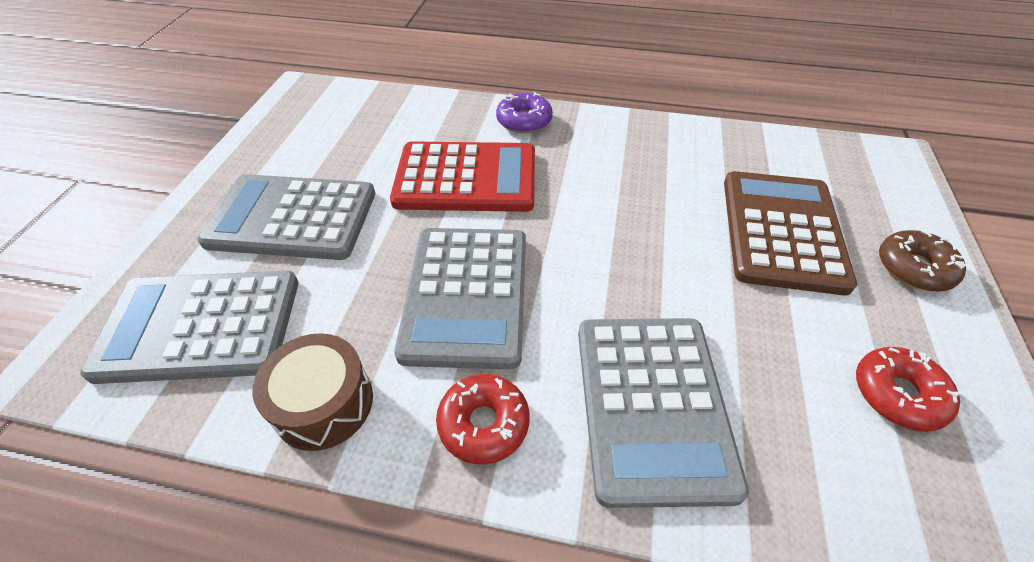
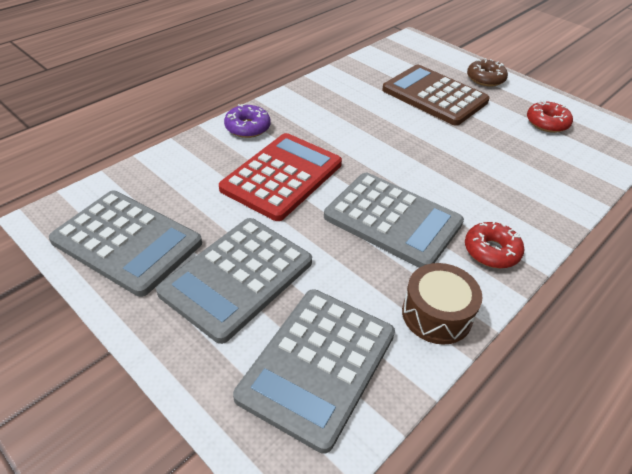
camera: 60 degrees left, 5 degrees down
(652, 405) = (514, 189): grey calculator -> grey calculator (127, 242)

